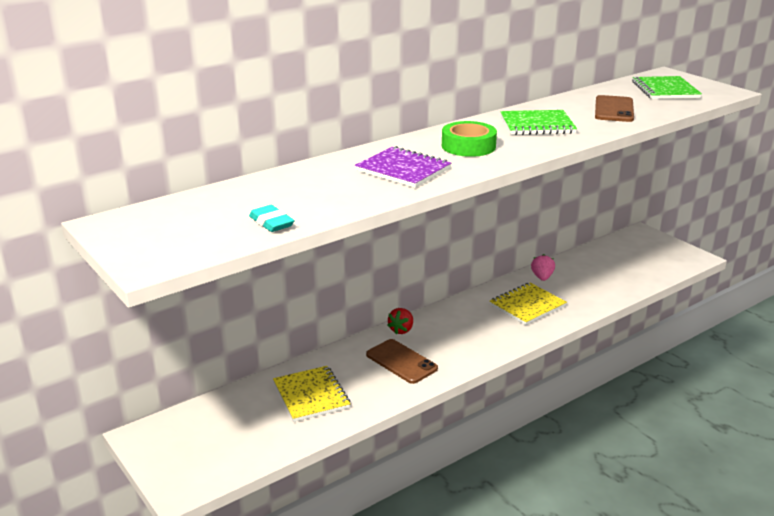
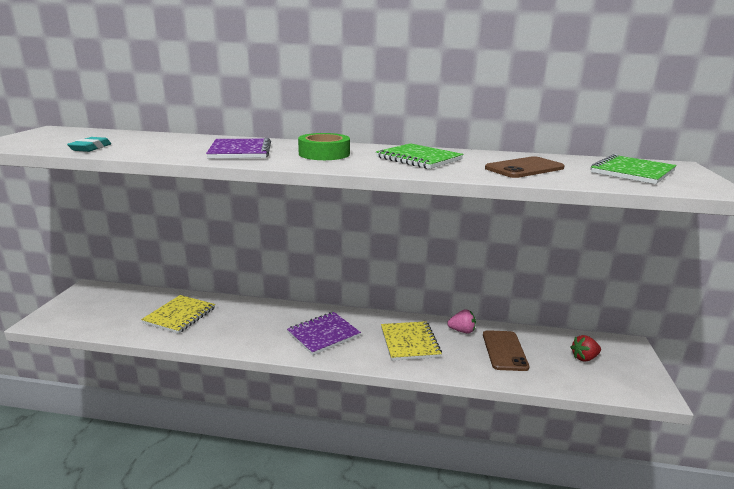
camera: 45 degrees right, 5 degrees down
(401, 330) = (298, 310): red strawberry -> red strawberry (584, 358)
(401, 361) = (258, 327): brown phone -> brown phone (504, 350)
(461, 336) = (323, 334): none -> purple notebook
(527, 305) = (410, 342): yellow notebook -> yellow notebook turned 75 degrees clockwise
(542, 277) = (462, 331): pink strawberry -> pink strawberry turned 45 degrees clockwise

